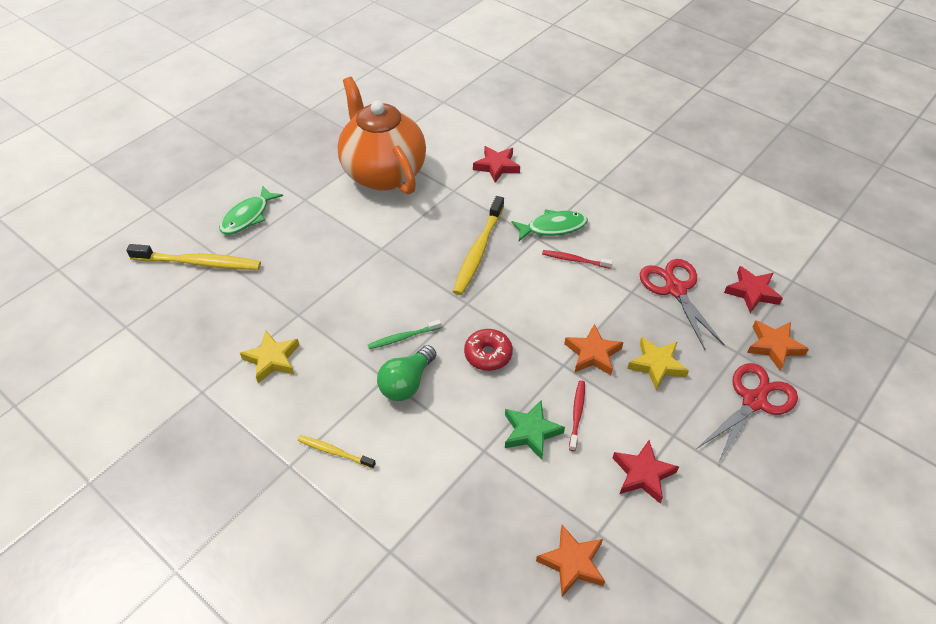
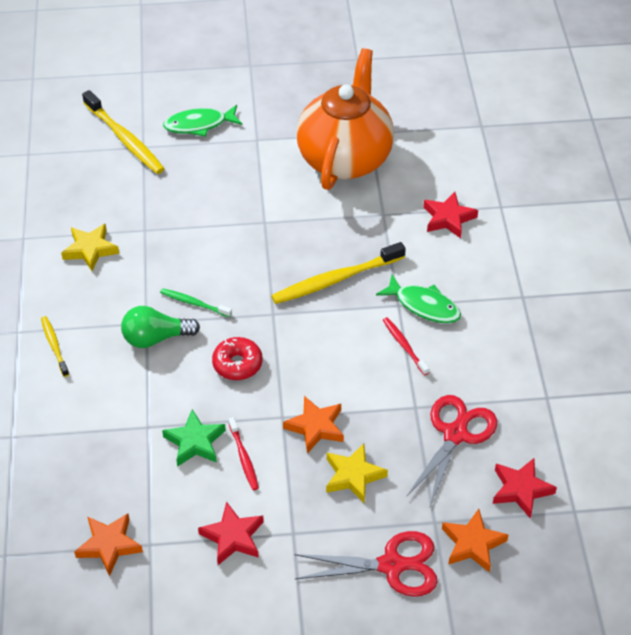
camera: 45 degrees right, 0 degrees up
(577, 414) = (244, 458): red toothbrush -> red toothbrush turned 105 degrees clockwise

